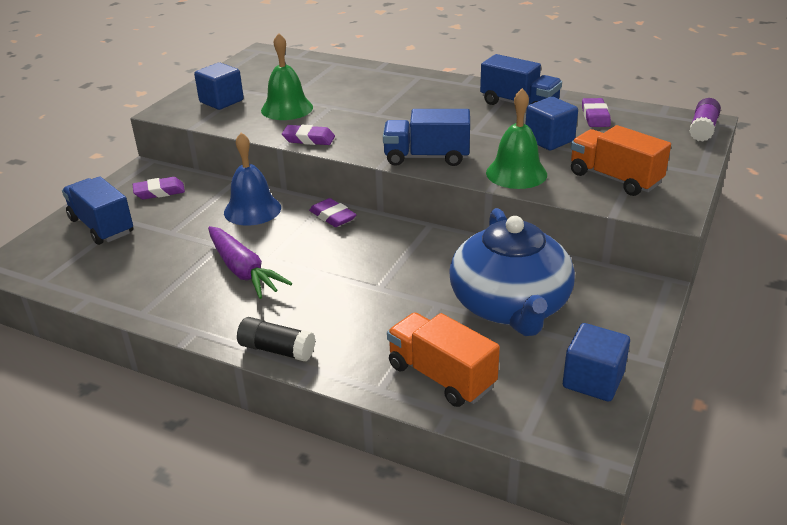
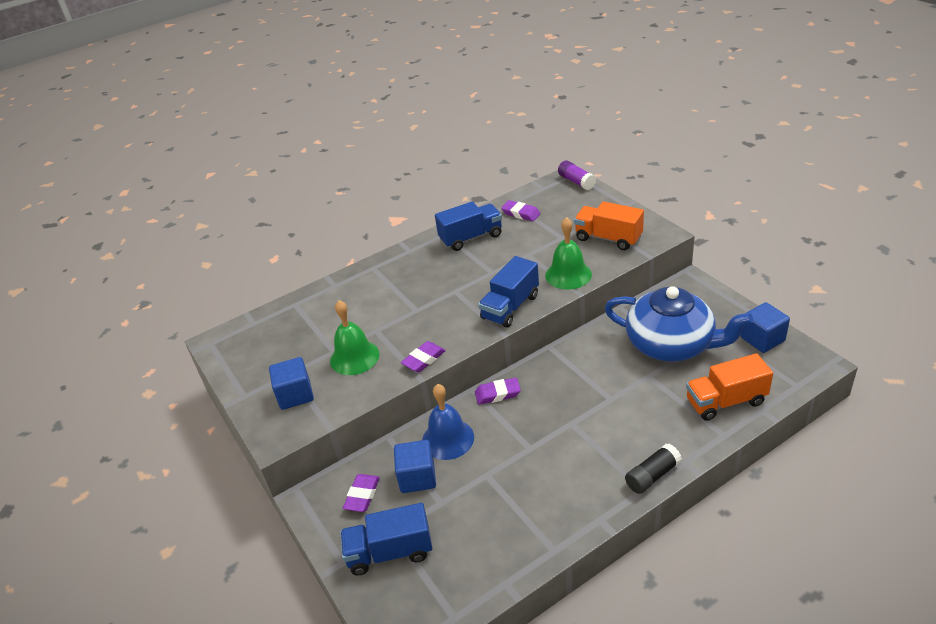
camera: 55 degrees left, 5 degrees up
(243, 271) = (536, 468): purple carrot -> none
(549, 140) = (535, 244): blue cube -> blue cube (417, 477)
(614, 178) = (608, 238): orange truck -> orange truck turned 45 degrees clockwise

